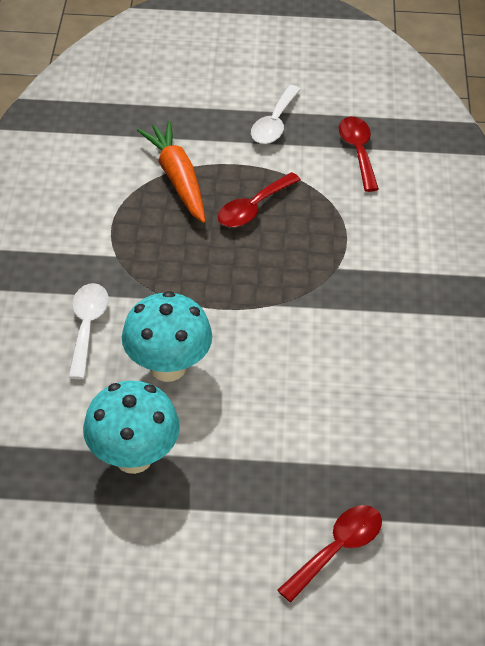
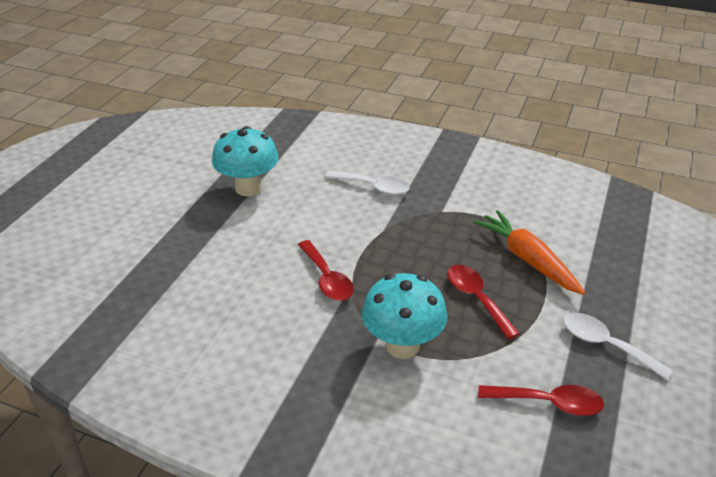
camera: 110 degrees right, 10 degrees down
(168, 367) = (316, 216): turquoise mushroom -> turquoise mushroom (402, 346)
(177, 179) = (528, 260): orange carrot -> orange carrot turned 120 degrees counterclockwise
(337, 549) = (110, 259): red spoon -> red spoon (327, 279)

